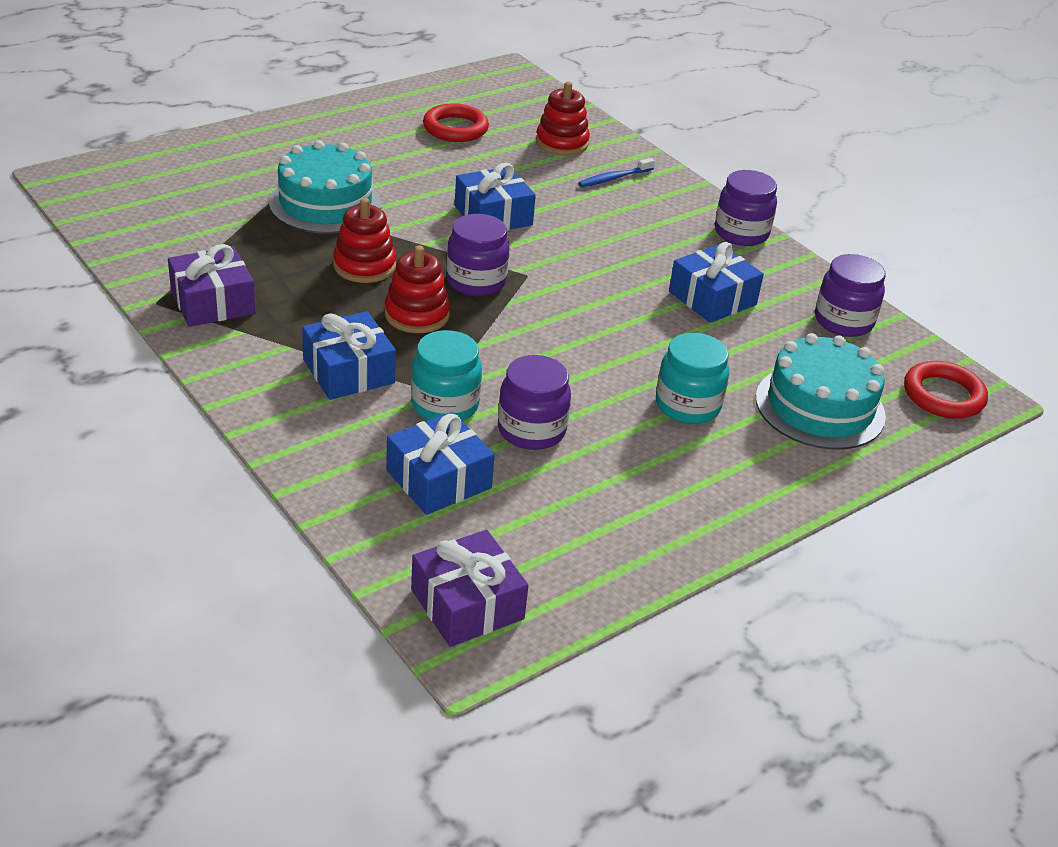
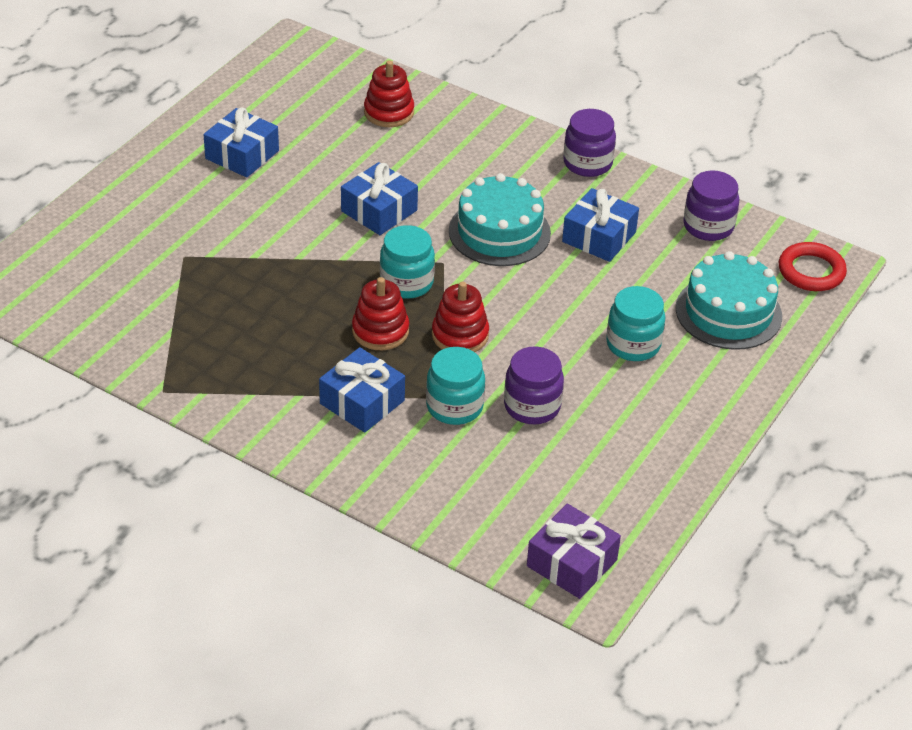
camera: 20 degrees left, 5 degrees up
(213, 302) = (209, 375): purple gift -> none
(325, 203) = (232, 244): turquoise cake -> turquoise cake (499, 232)
(364, 266) = (307, 297): red stacking toy -> red stacking toy (460, 335)
(438, 479) = (490, 472): blue gift -> blue gift (242, 155)
(455, 128) = (288, 125): red ring -> none
(476, 281) = (406, 283): purple jar -> turquoise jar
(614, 178) = (455, 138): blue toothbrush -> none

